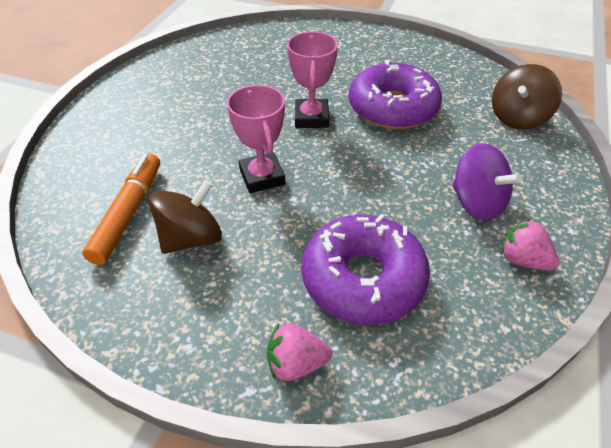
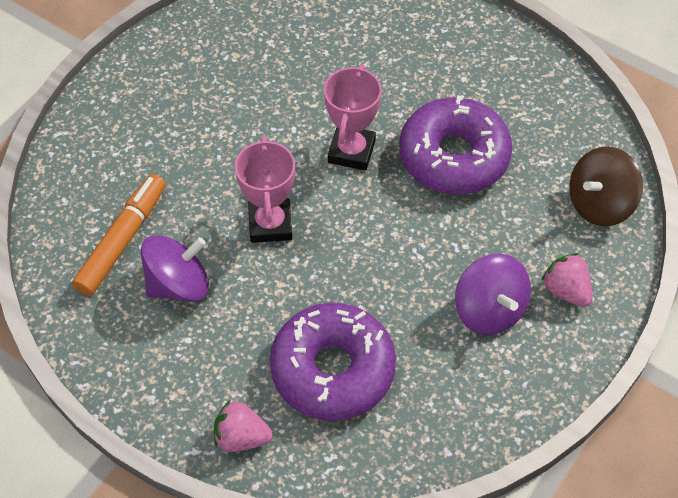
camera: 15 degrees right, 10 degrees up
(191, 238) = (178, 284): brown spinning top -> purple spinning top
(522, 260) = (502, 387): pink strawberry -> pink strawberry (566, 290)

